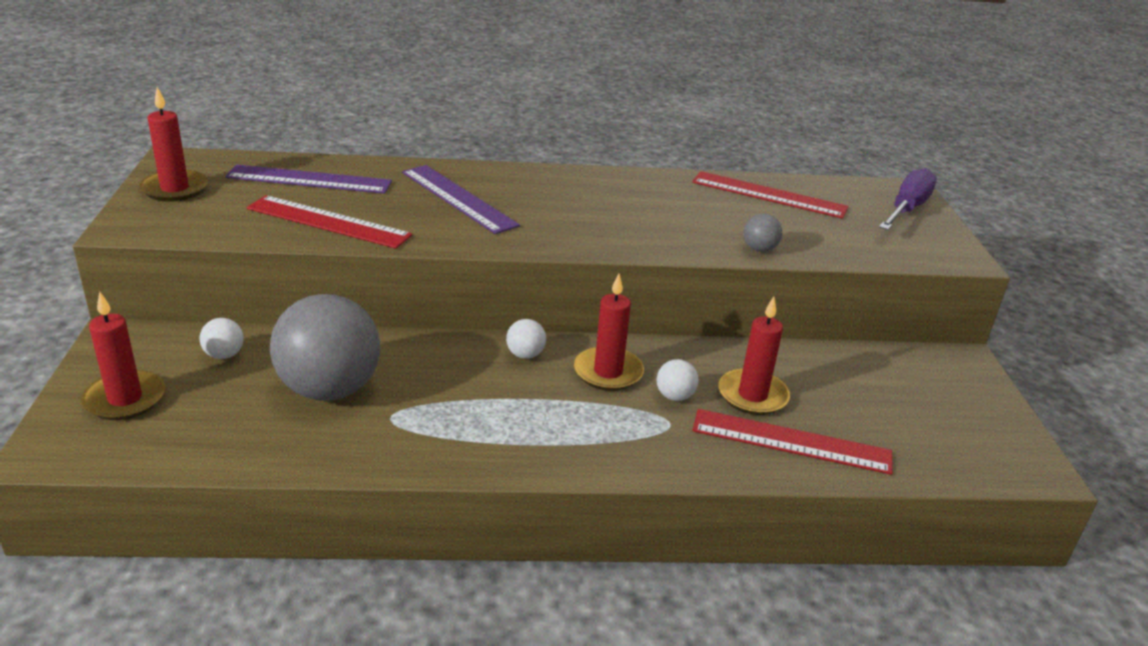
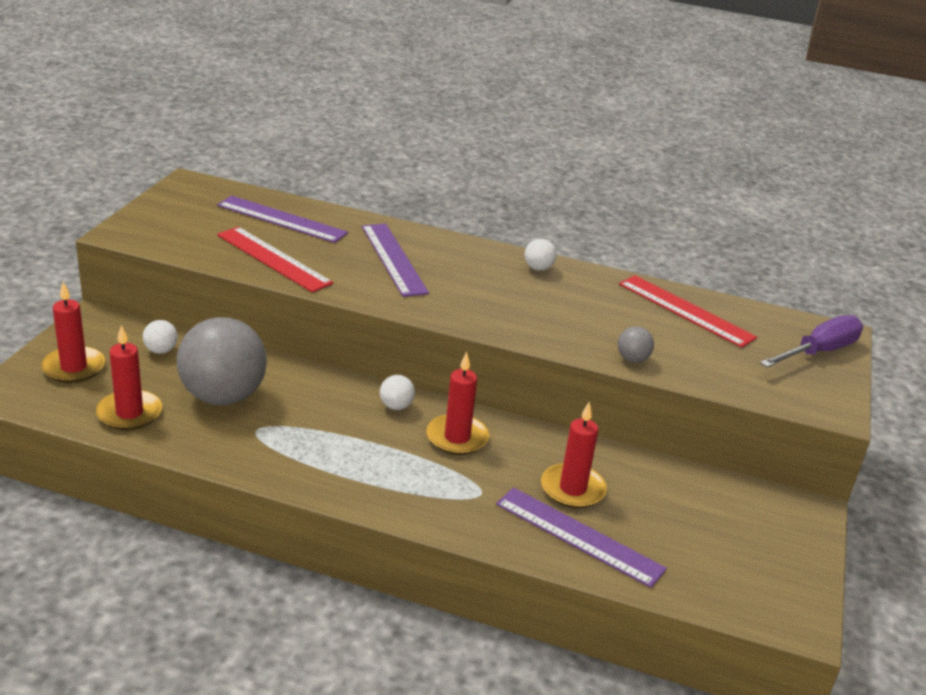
camera: 20 degrees right, 0 degrees up
(175, 189) = (173, 208): red candle -> red candle (129, 413)
(674, 396) = (501, 472): white ball -> white ball (538, 268)
(791, 442) = (578, 536): red ruler -> purple ruler

